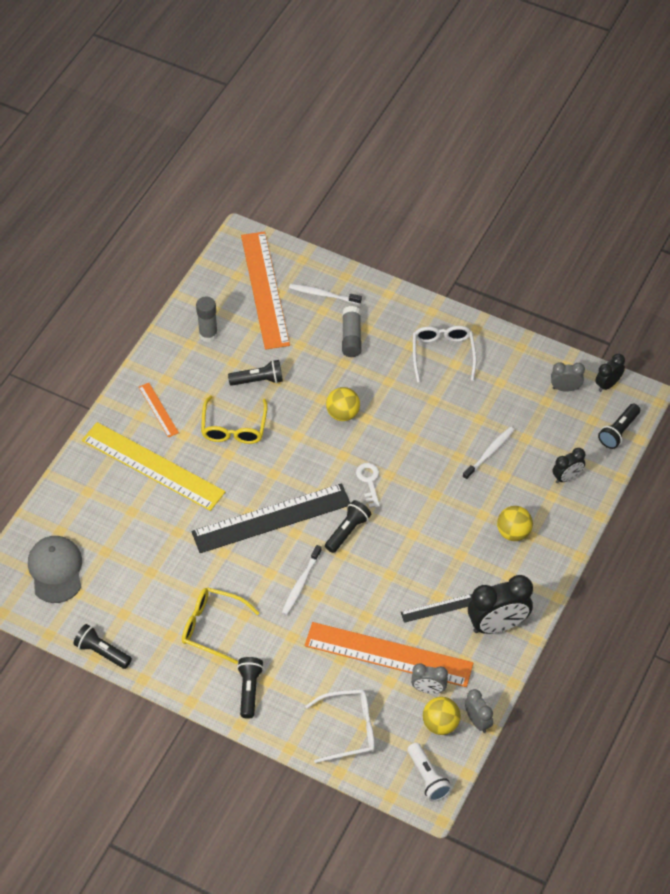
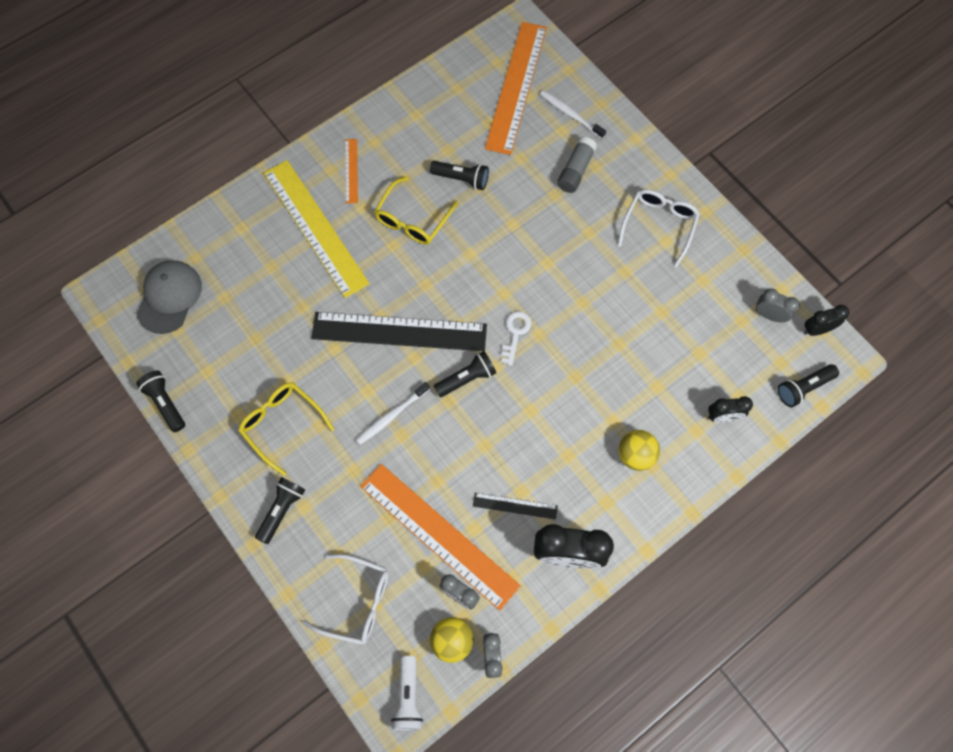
camera: 25 degrees right, 15 degrees up
(208, 334) = (438, 112): grey glue stick -> none
(343, 414) = (526, 248): yellow ball -> none
(490, 452) = (654, 354): white toothbrush -> none

